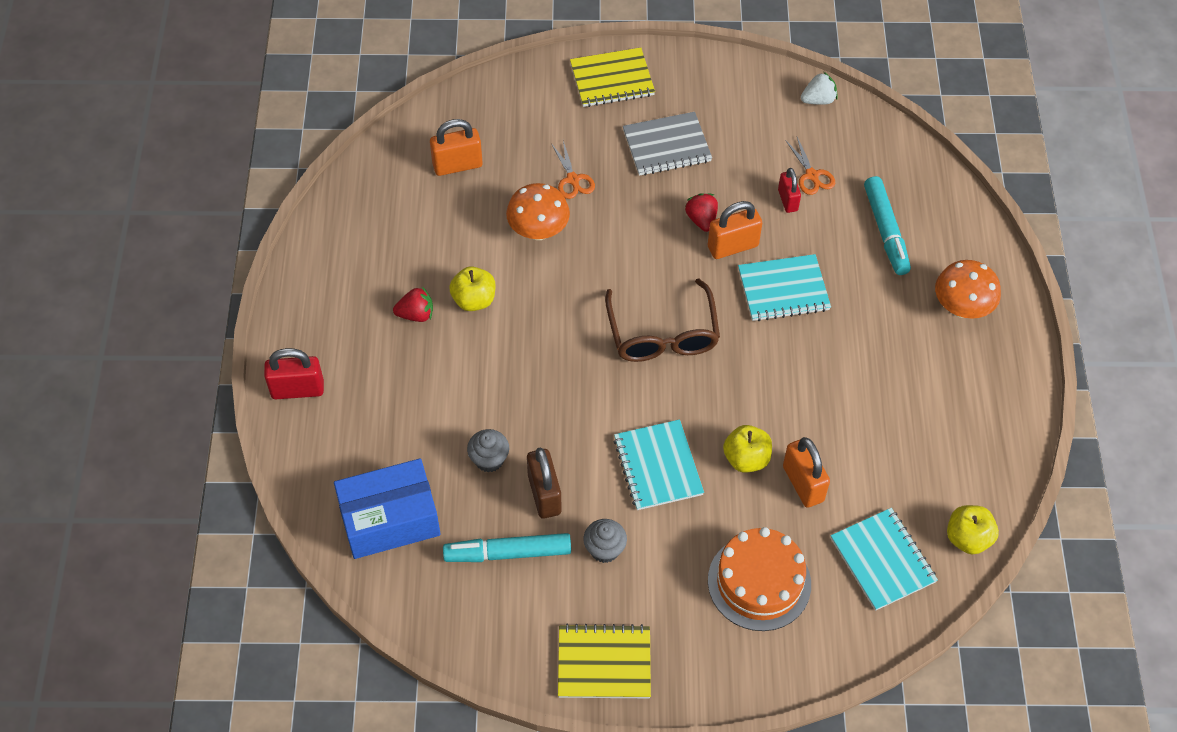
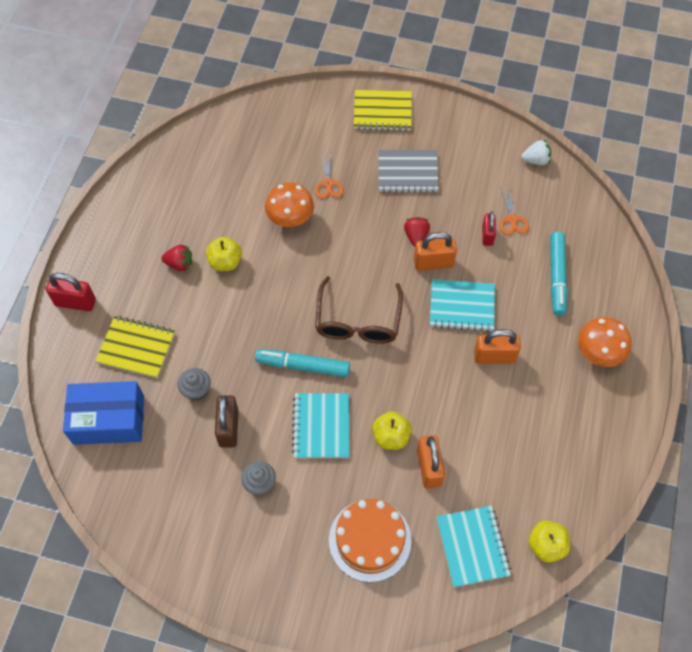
camera: 15 degrees right, 5 degrees up
(457, 165) = (247, 155): orange padlock -> orange padlock (494, 357)
(508, 553) = (187, 468): turquoise marker -> turquoise marker (303, 366)
(604, 663) = (230, 575): yellow notebook -> yellow notebook (136, 348)

